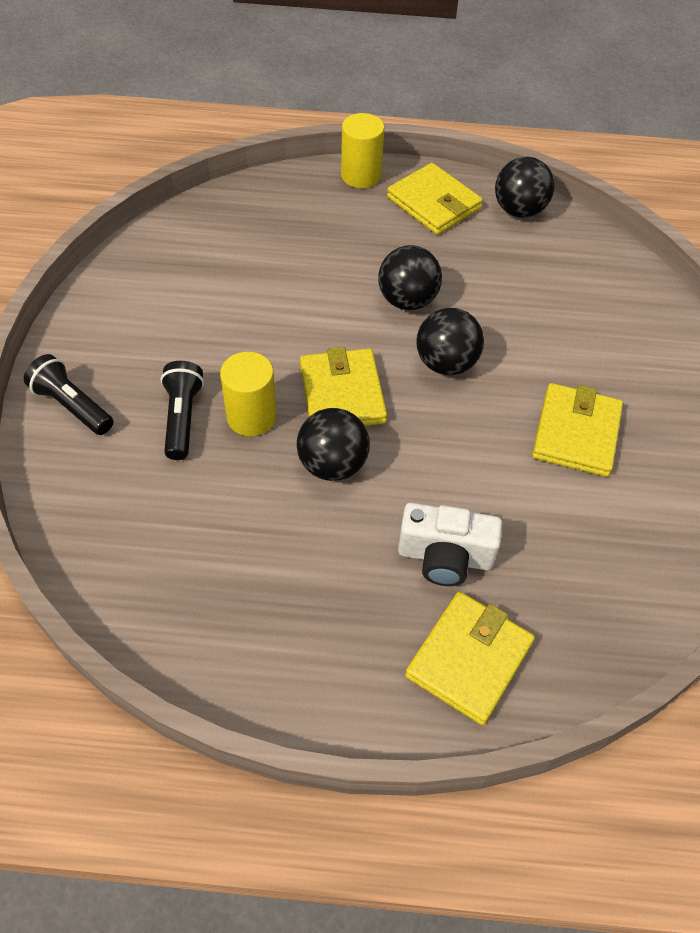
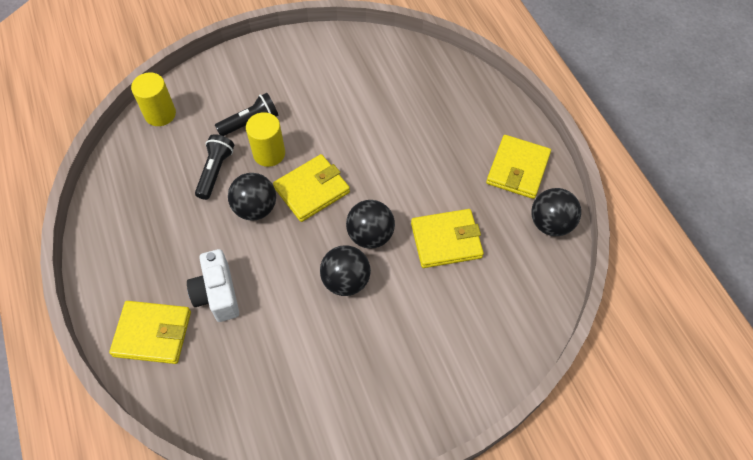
camera: 65 degrees right, 5 degrees up
(72, 406) = (232, 72): black flashlight -> black flashlight (215, 171)
(361, 175) = (513, 116): yellow cylinder -> yellow cylinder (160, 114)
(407, 300) = (412, 191): black ball -> black ball (346, 281)
(576, 433) = (354, 335): yellow wallet -> yellow wallet (446, 240)

